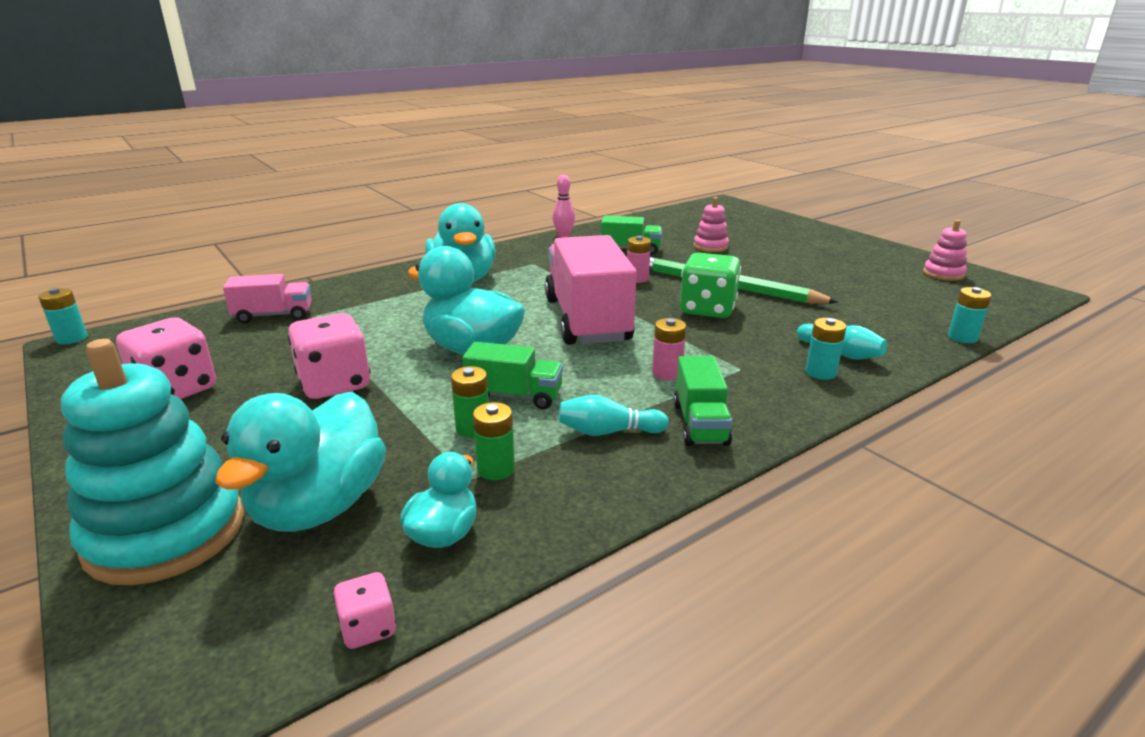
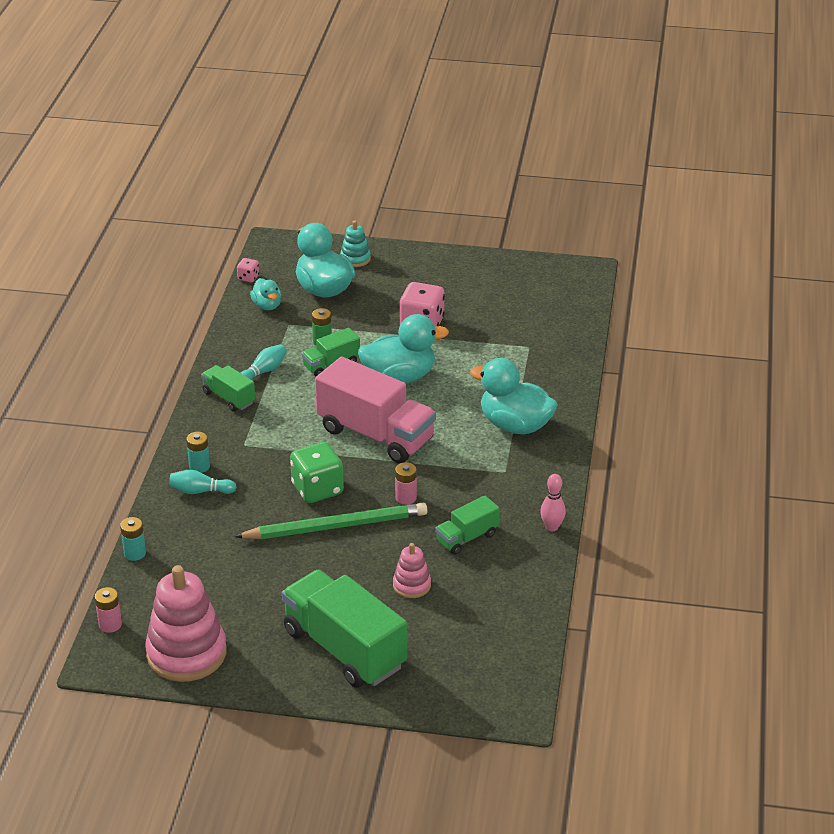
camera: 135 degrees right, 10 degrees up
(72, 338) = (600, 270): turquoise battery -> none
(166, 533) = (355, 259): turquoise stacking toy -> turquoise stacking toy, size x0.50
(176, 390) = (480, 284): pink dice -> none
(273, 315) = (548, 335): pink truck -> none
(496, 469) = (285, 332): green battery -> none
(667, 373) = (278, 419): pink battery -> pink battery (110, 624)
(803, 242) = (344, 649): none -> green truck
(943, 274) = (186, 653): pink stacking toy -> pink stacking toy, size x2.01

